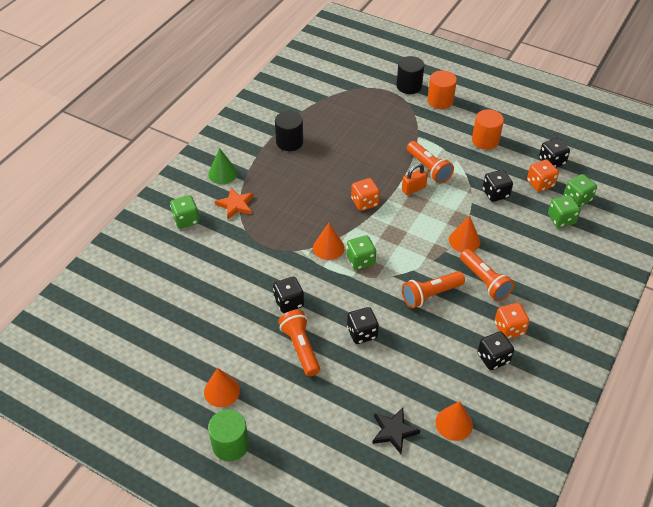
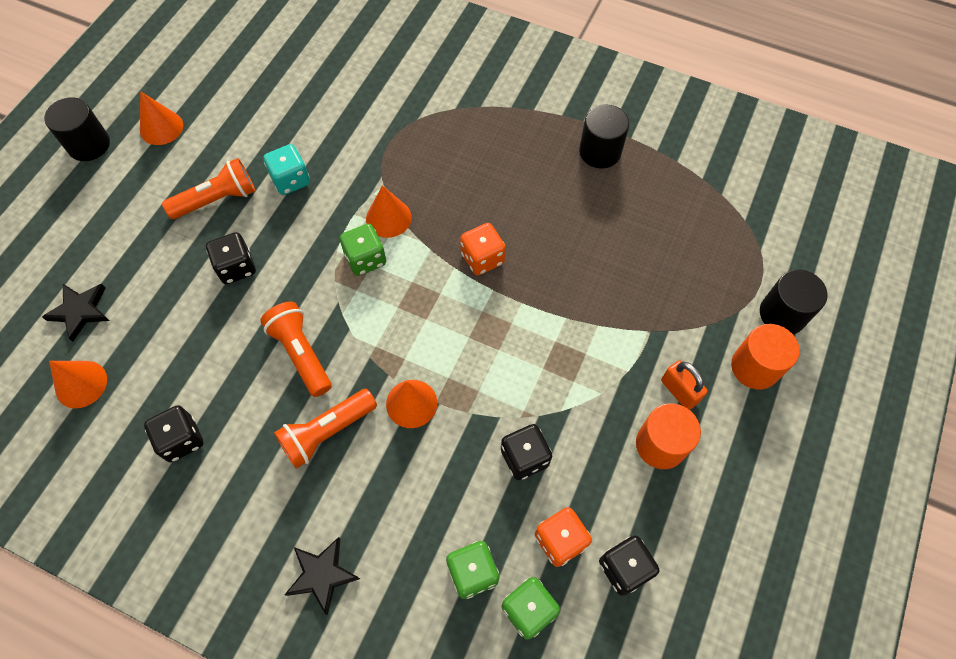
camera: 85 degrees right, 15 degrees up
(186, 220) = (429, 56): green dice -> none
(222, 173) = (520, 82): green cone -> none
(230, 444) = (89, 145): green cylinder -> black cylinder
(235, 205) = (461, 103): orange star -> none
(289, 302) = (291, 180): black dice -> turquoise dice
(413, 189) = (520, 326): orange padlock -> orange padlock (679, 391)
(428, 168) = (571, 349): orange flashlight -> none
(509, 328) = (234, 466): orange dice -> none
(570, 284) = (322, 575): none -> black star

